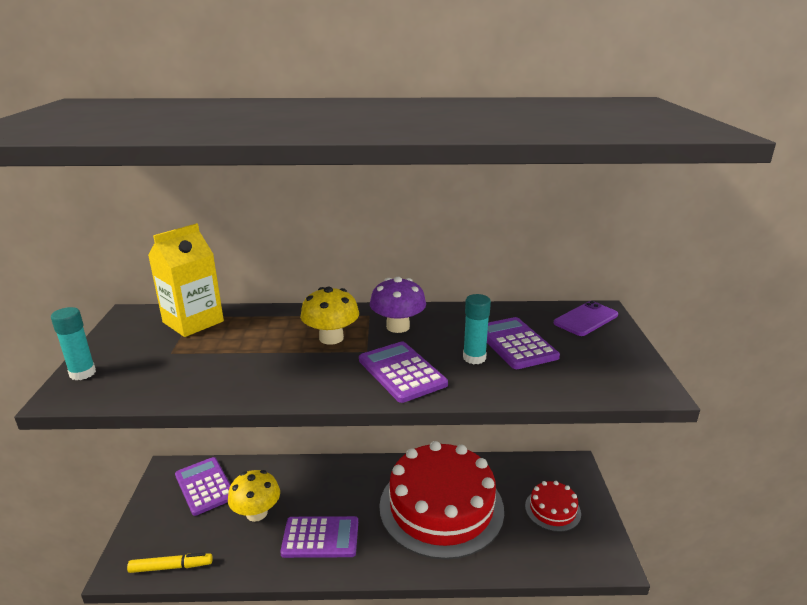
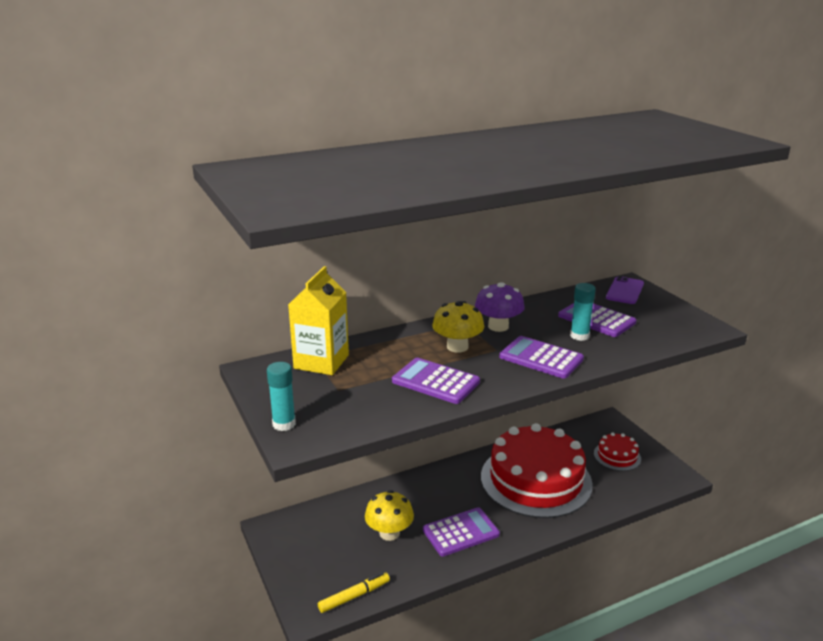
camera: 25 degrees left, 0 degrees up
(205, 486) = (320, 528): purple calculator -> purple calculator (435, 381)

